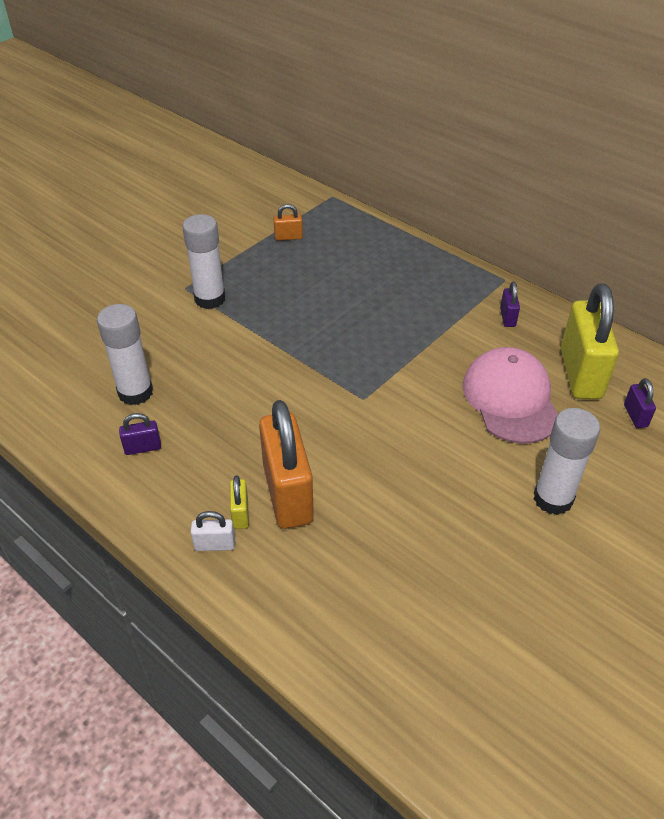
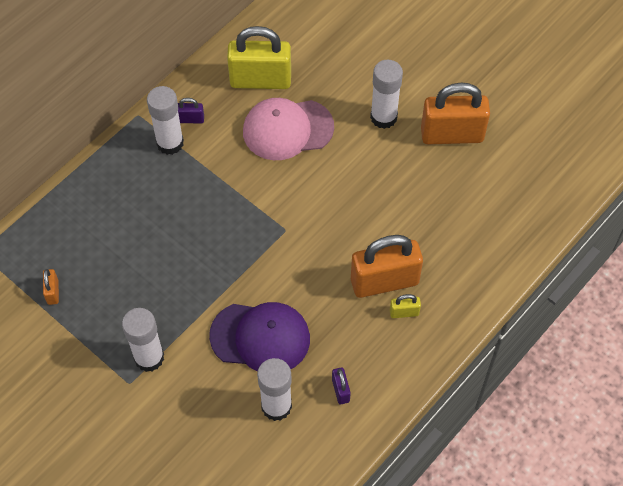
camera: 90 degrees left, 15 degrees up
(215, 545) = (432, 327): white padlock -> none
(222, 378) = (260, 337): none -> purple cap
(472, 303) = (170, 143): none -> white glue stick
(539, 584) = (452, 135): none -> orange padlock
(635, 416) = (305, 55): purple padlock -> none

